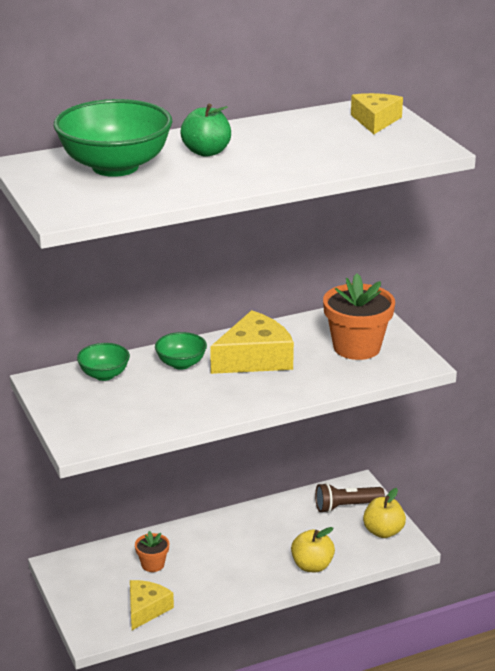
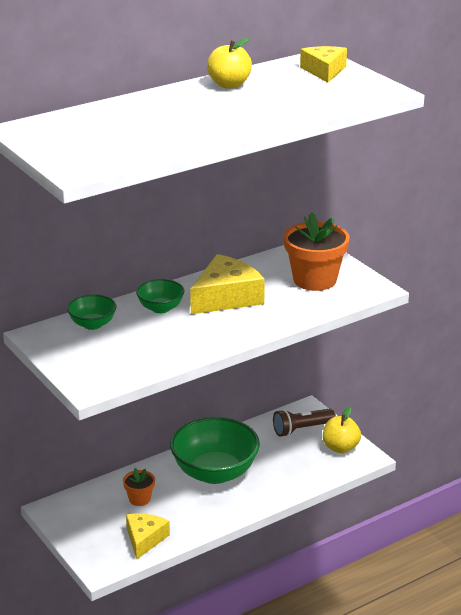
camera: 10 degrees left, 0 degrees up
(115, 167) = (106, 126): green bowl -> green bowl (215, 473)
(206, 152) = (184, 107): green apple -> none
(312, 566) = (285, 484): yellow apple -> yellow apple (229, 85)

